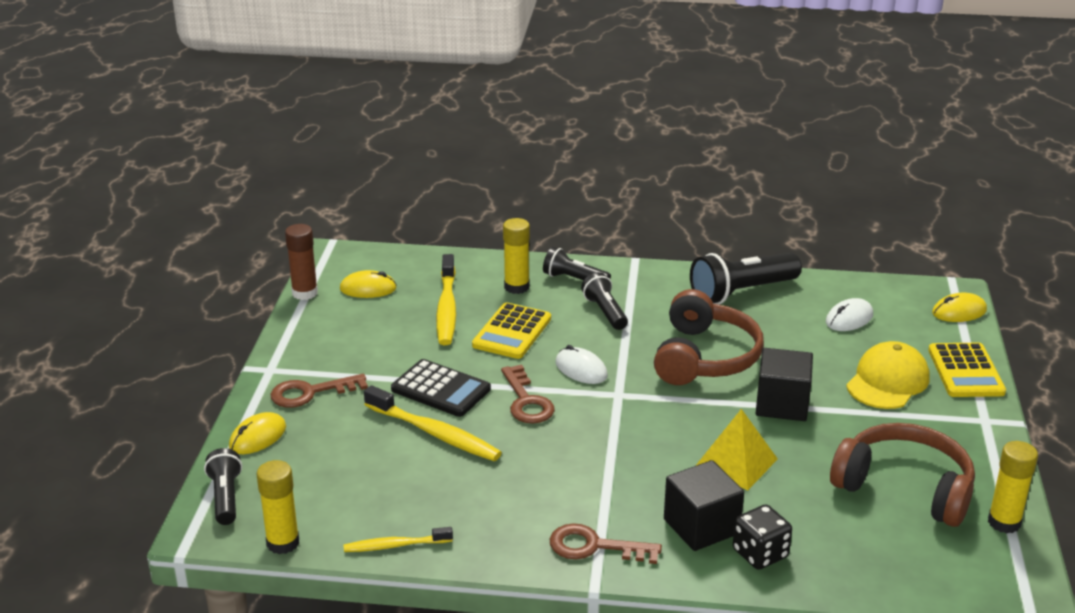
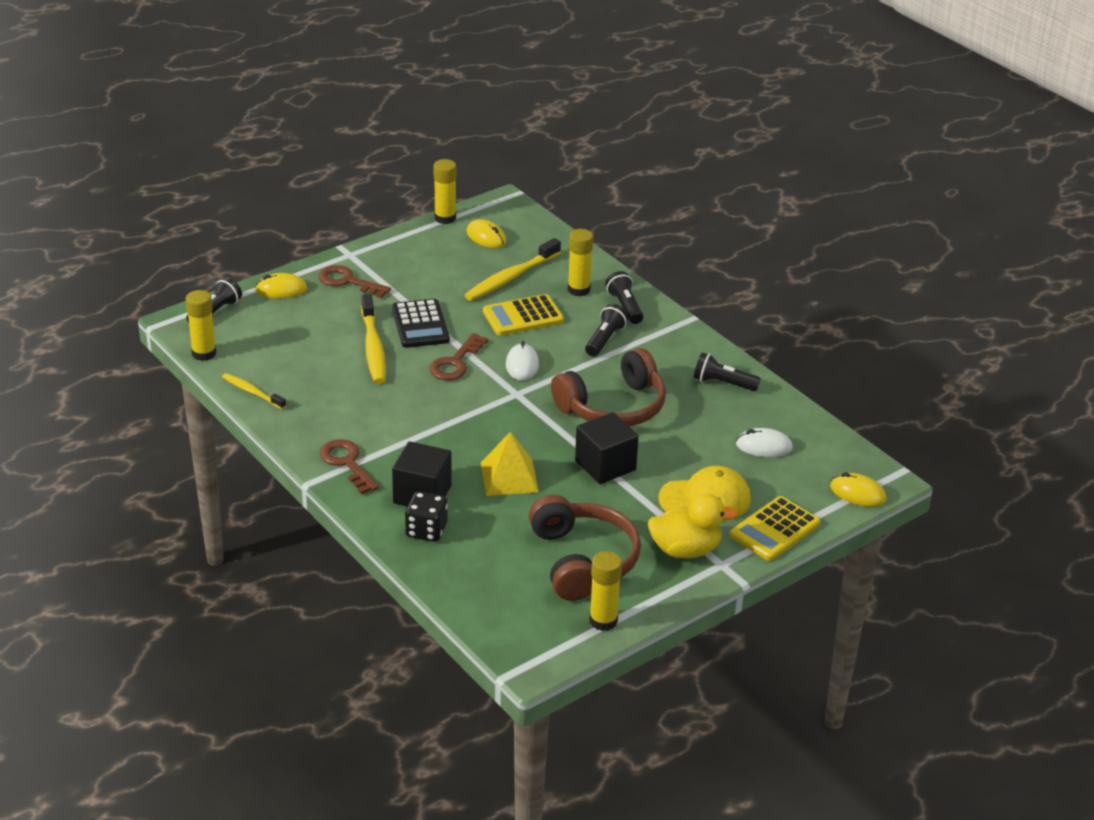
camera: 45 degrees right, 5 degrees up
(305, 293) = (445, 218): brown glue stick -> yellow glue stick
(741, 292) = (723, 383): black flashlight -> black flashlight, size x0.60
(947, 427) = (685, 550): none -> yellow duck

